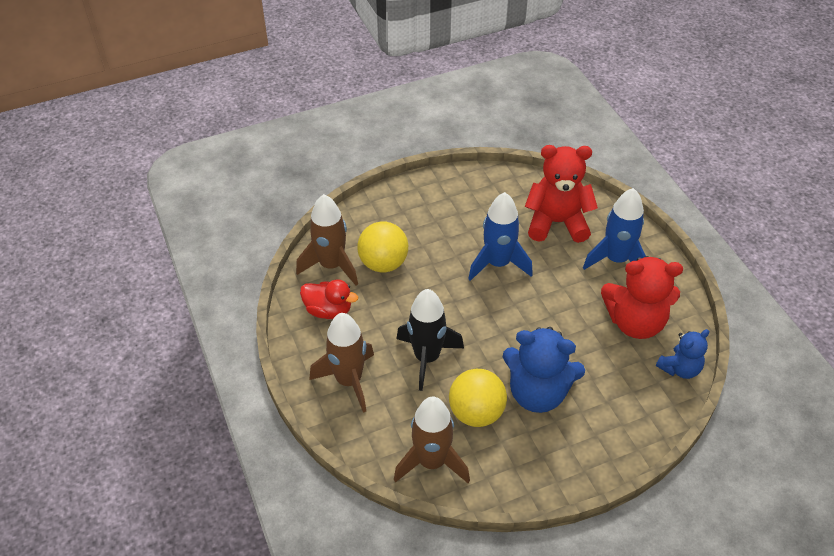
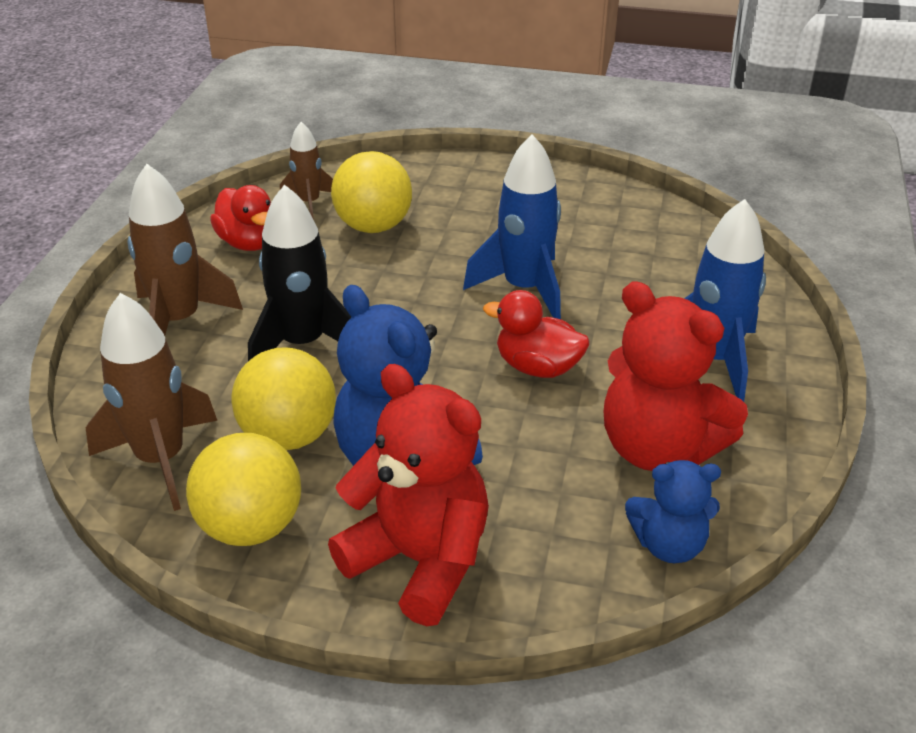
camera: 35 degrees right, 10 degrees down
(331, 265) = (309, 203): brown rocket -> brown rocket, size x0.58
(510, 468) = (250, 526): none -> yellow ball
(547, 308) = (537, 367): none -> red duck
(557, 222) = (666, 280): red teddy bear -> red teddy bear (419, 560)

